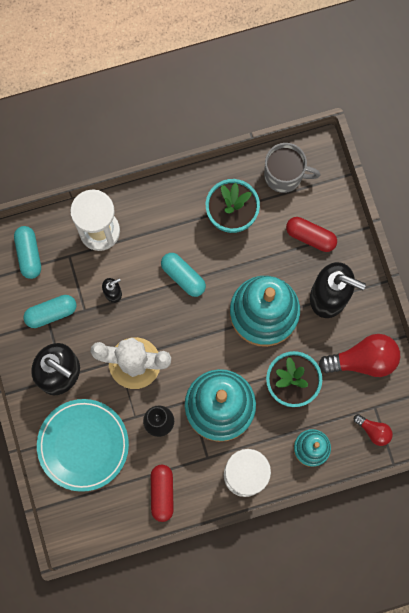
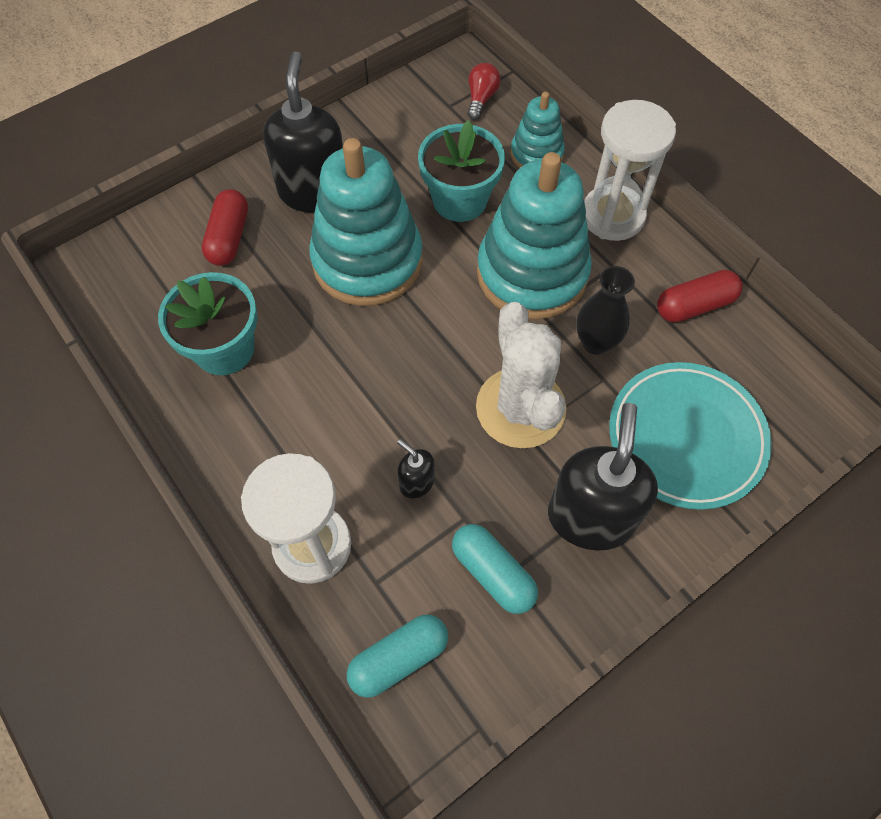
camera: 110 degrees left, 15 degrees down
(183, 277) = (350, 385): turquoise capsule -> none
(284, 175) = (135, 298): grey mug -> none
(363, 360) = (391, 132): red light bulb -> none

